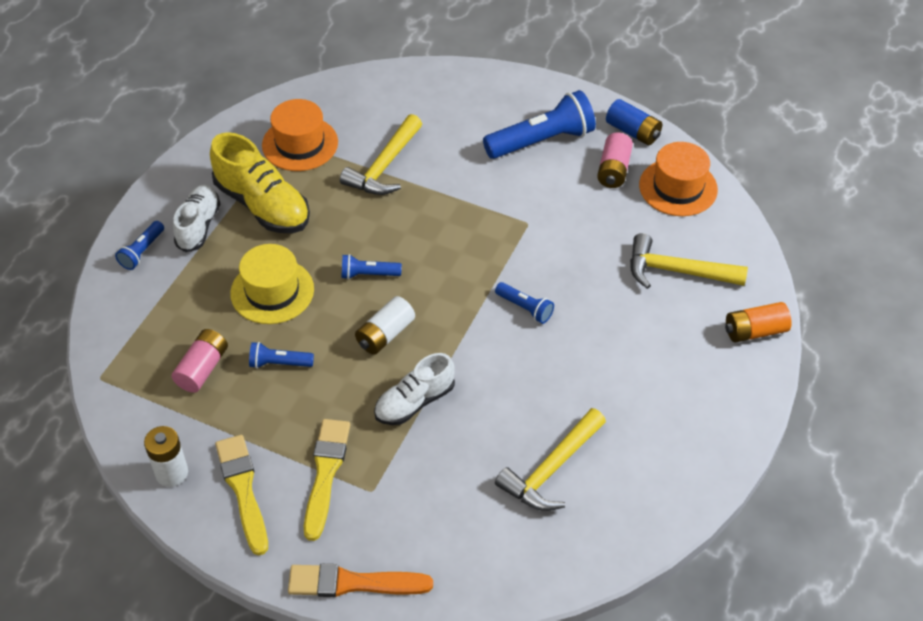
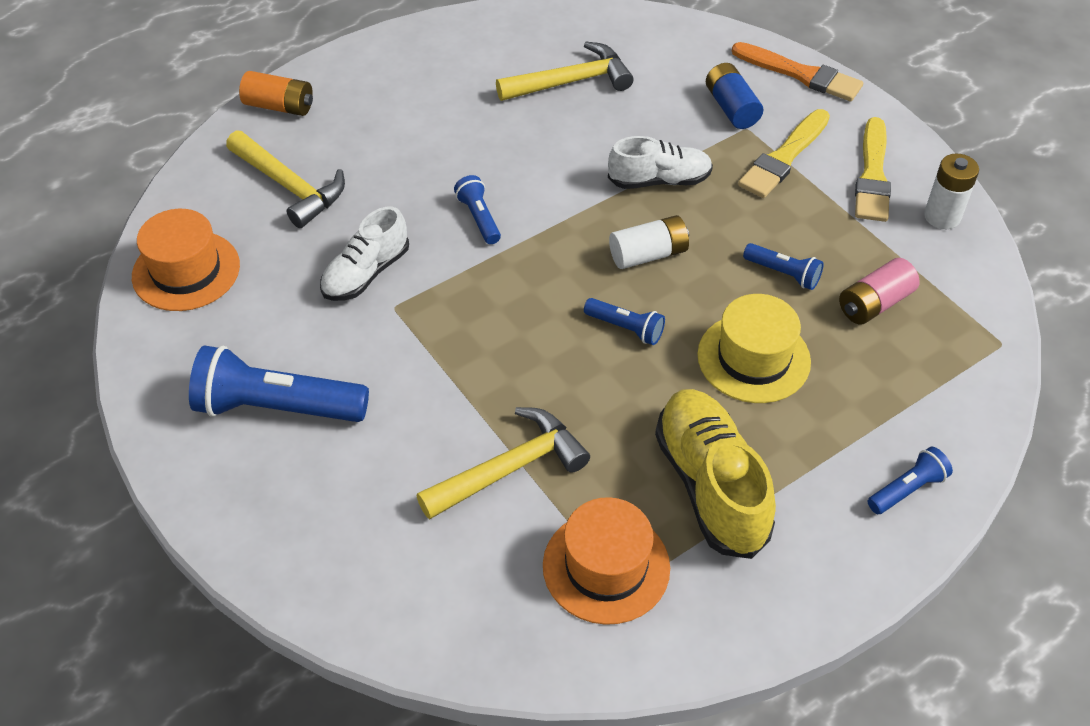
camera: 150 degrees left, 0 degrees up
(198, 226) = (814, 494): white shoe -> white shoe (366, 273)
(613, 170) = (233, 325): pink battery -> none
(633, 132) = (155, 365): blue battery -> blue battery (731, 108)

